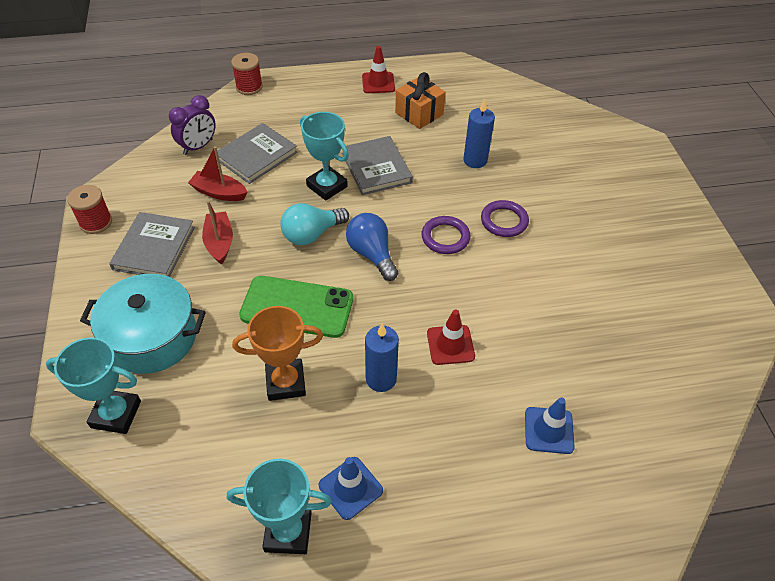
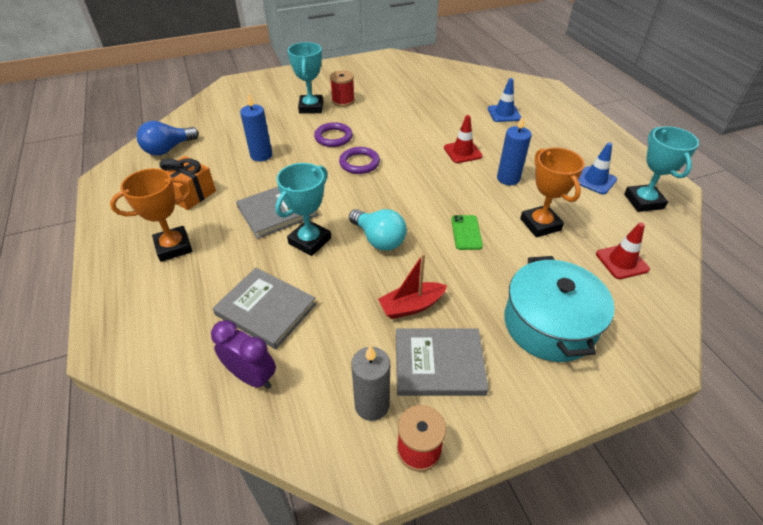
camera: 100 degrees left, 5 degrees down
(116, 414) = (637, 323): turquoise trophy -> turquoise trophy (311, 107)
(142, 204) = (372, 405): none -> grey candle
(219, 193) = (335, 328): red boat -> none
(249, 87) = (116, 354): red spool -> red spool (343, 101)
(297, 307) = (466, 232): green phone -> green phone, size x0.51
(348, 107) = (174, 247): none -> orange trophy
(372, 254) = (391, 199): blue light bulb -> blue light bulb (168, 149)
(378, 83) = (129, 230): red traffic cone -> red traffic cone (622, 262)

